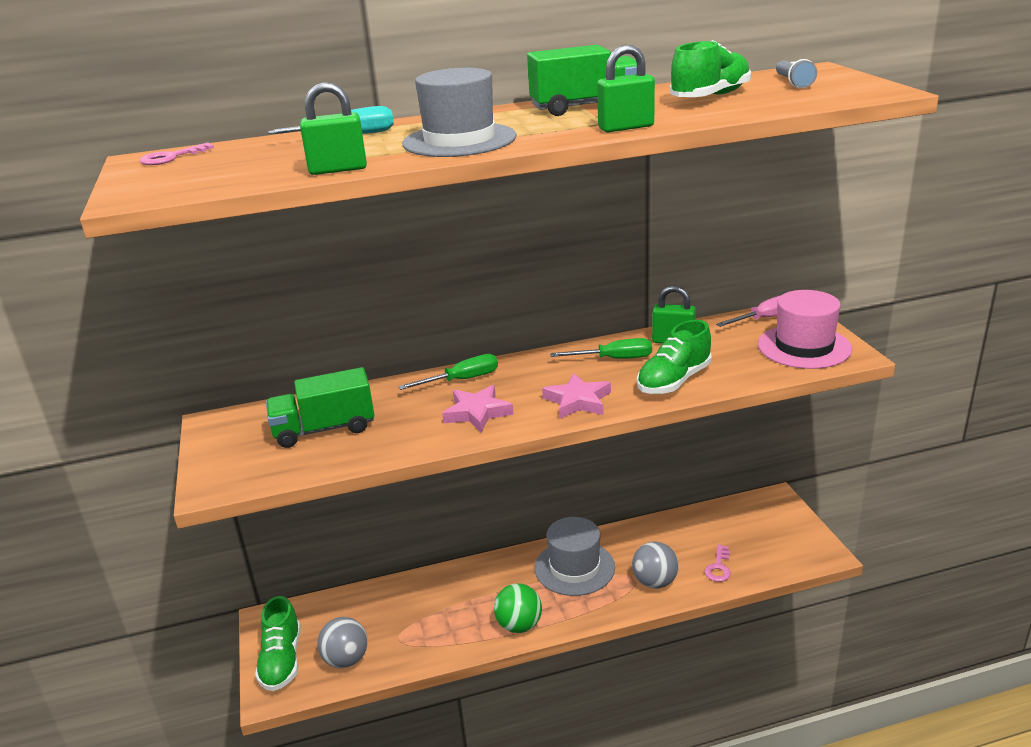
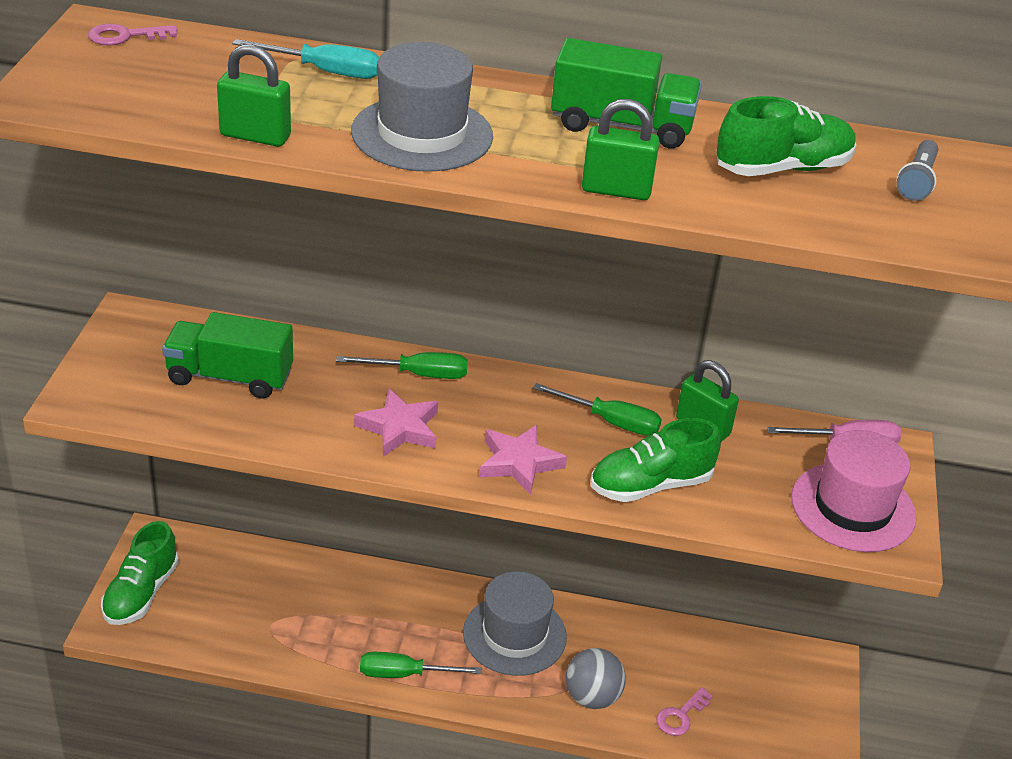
camera: 20 degrees right, 10 degrees up
(346, 660) = (203, 624): grey ball -> none
(519, 625) = (404, 674): green ball -> green screwdriver

